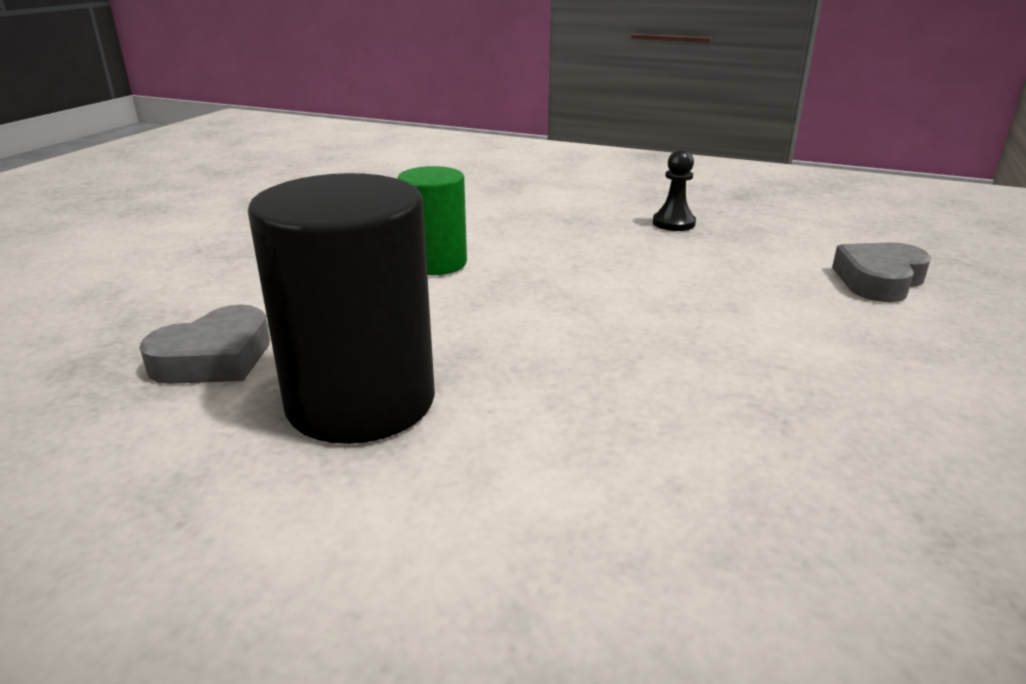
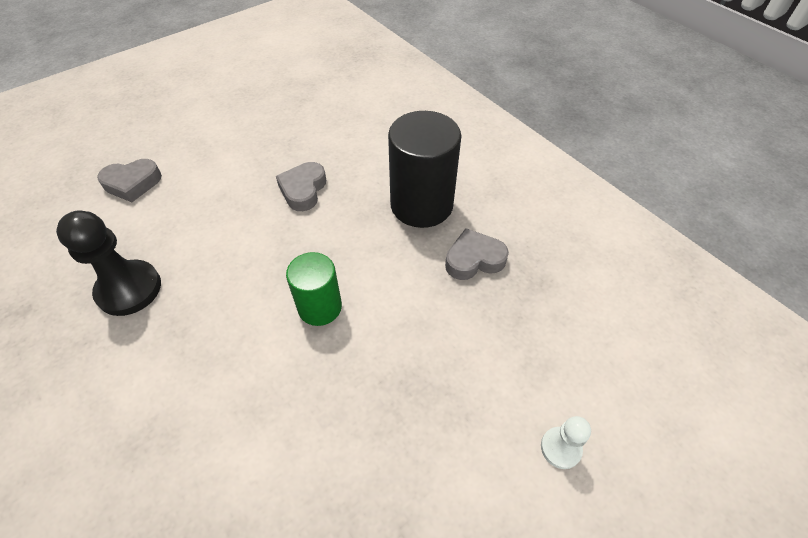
camera: 150 degrees left, 25 degrees up
(78, 257) = (560, 448): none -> white pawn
(619, 351) = (303, 190): none -> grey heart
(673, 223) = (129, 289): black pawn -> black pawn, size x1.88

